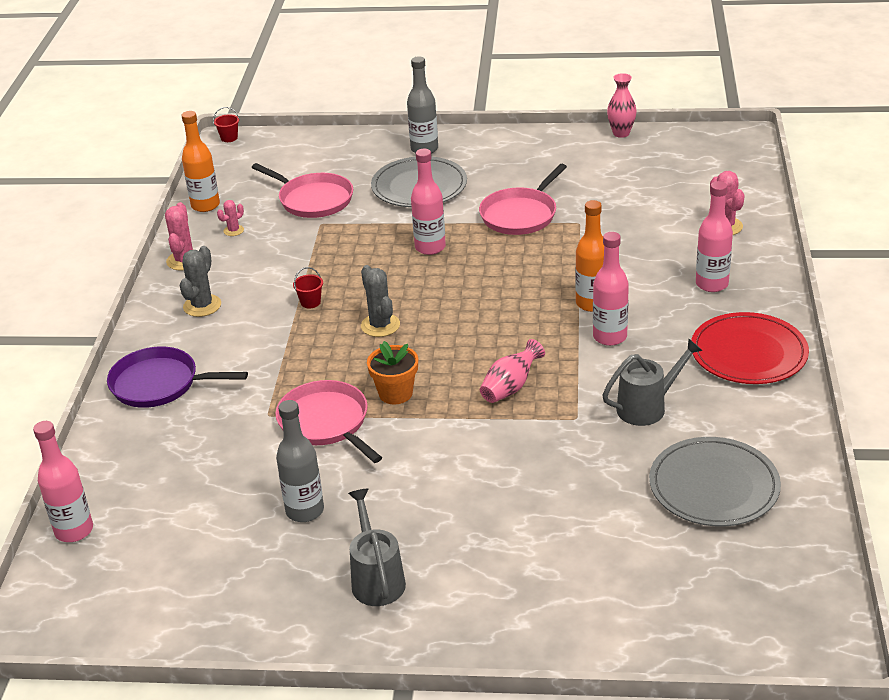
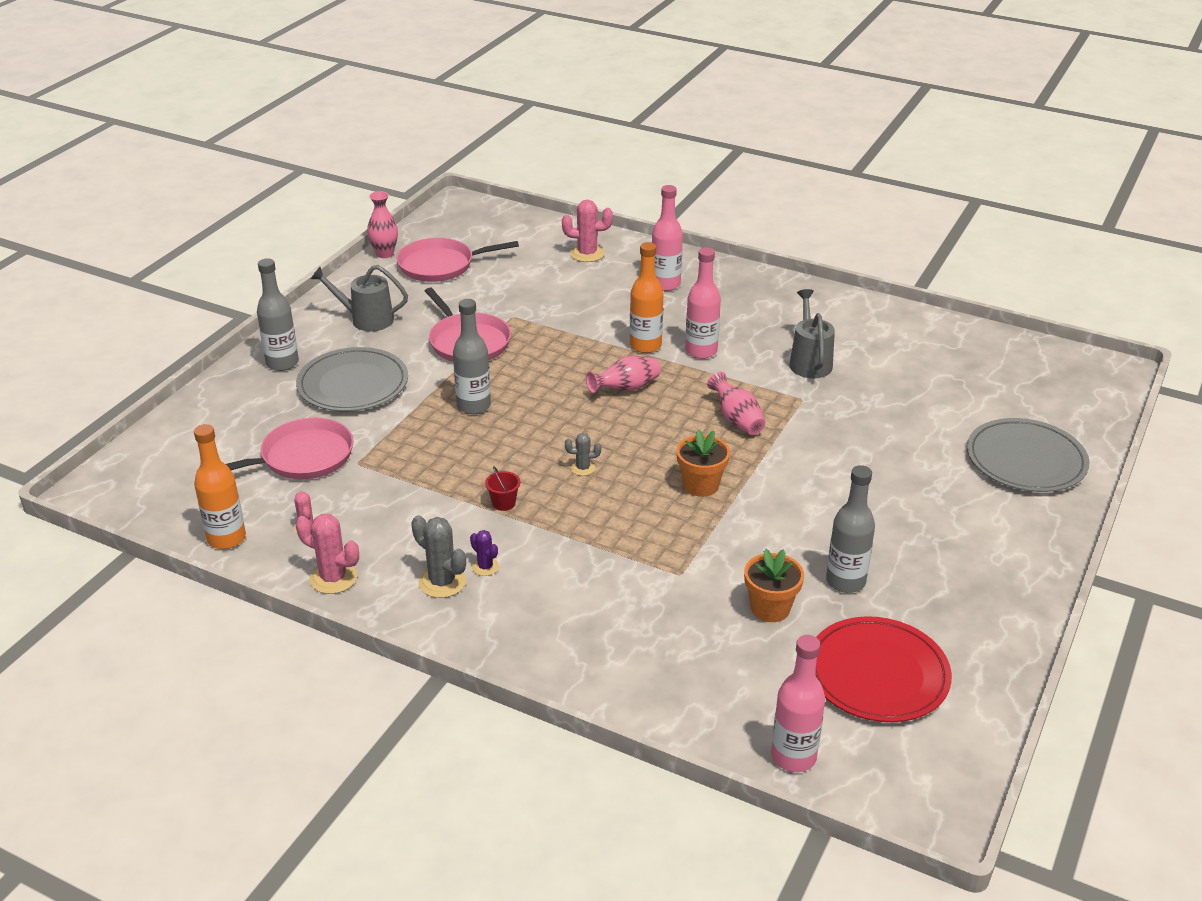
camera: 70 degrees left, 0 degrees up
(159, 384) = (570, 643): purple pan -> none
(229, 138) = (86, 489): red bucket -> none
(229, 319) = (485, 567): none -> purple cactus
(247, 475) = (770, 608): none -> orange flower pot
(326, 423) = (718, 538): pink pan -> pink pan (440, 265)
(376, 579) = (959, 559): grey watering can -> grey watering can (366, 319)
(380, 325) = (583, 468): grey cactus -> grey cactus, size x0.58
(430, 247) = (473, 406): pink bottle -> grey bottle
(513, 313) = (626, 388): none -> pink vase
(714, 486) = (924, 362): grey plate -> grey plate (1026, 460)
(748, 353) = (770, 298): red plate -> red plate (877, 674)

